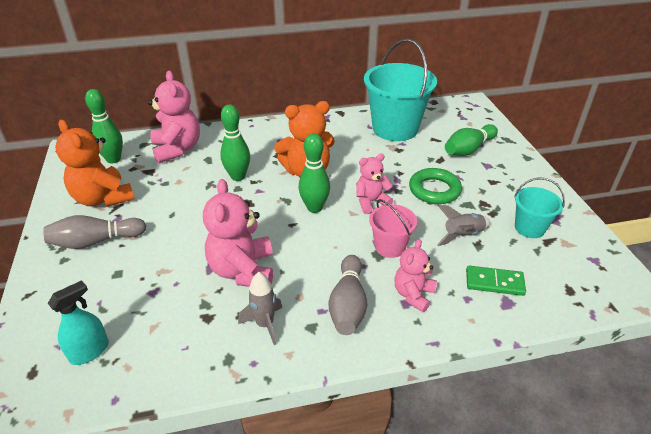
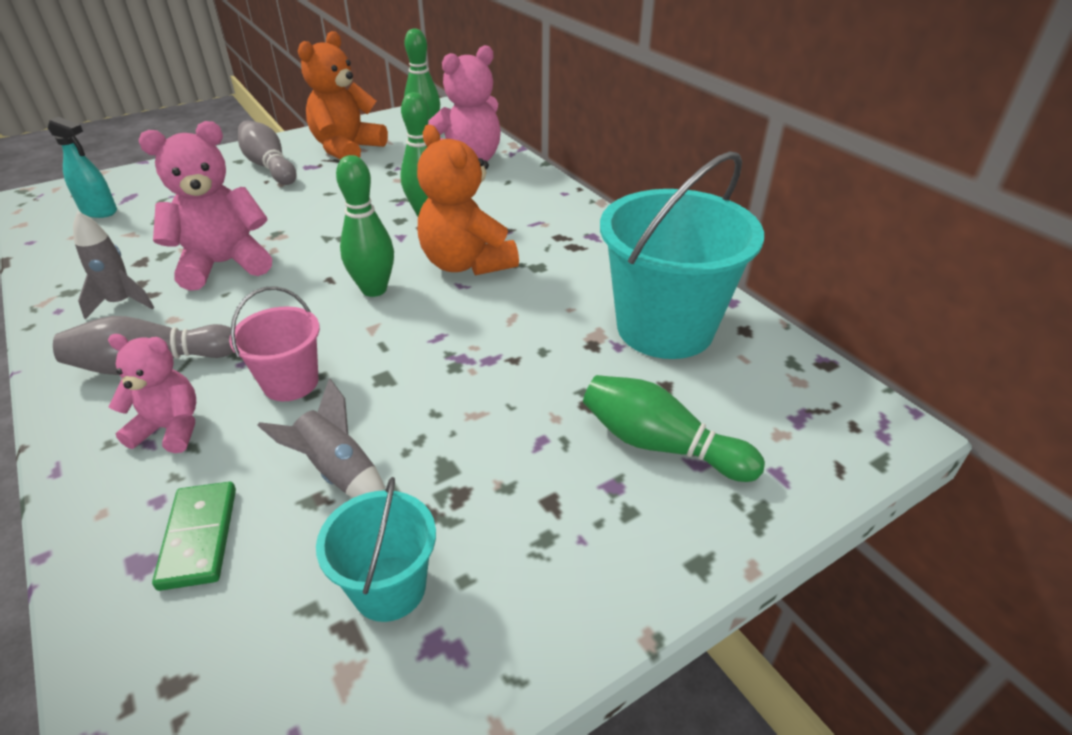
camera: 70 degrees right, 0 degrees up
(371, 202) = (409, 341): pink teddy bear -> none
(434, 190) = (476, 412): green ring -> none

